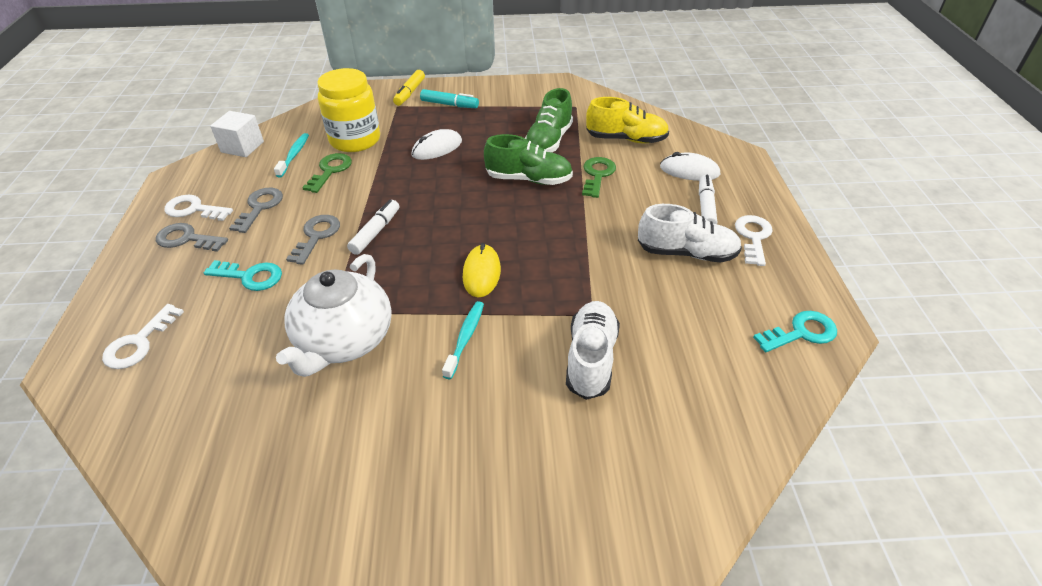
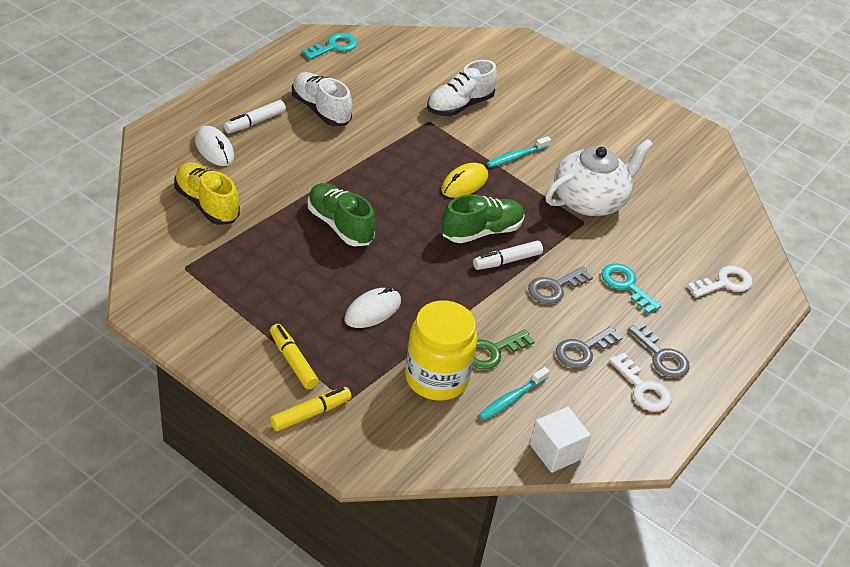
camera: 145 degrees left, 0 degrees up
(437, 148) = (372, 310): white mouse -> white mouse turned 45 degrees counterclockwise
(449, 105) = (293, 361): turquoise marker -> yellow marker
(548, 141) = (269, 248): green shoe -> green shoe (481, 231)
(597, 175) = (284, 192): green key -> none
(753, 237) = (264, 90): white key -> none
(801, 332) = (334, 46): turquoise key -> turquoise key turned 120 degrees clockwise

